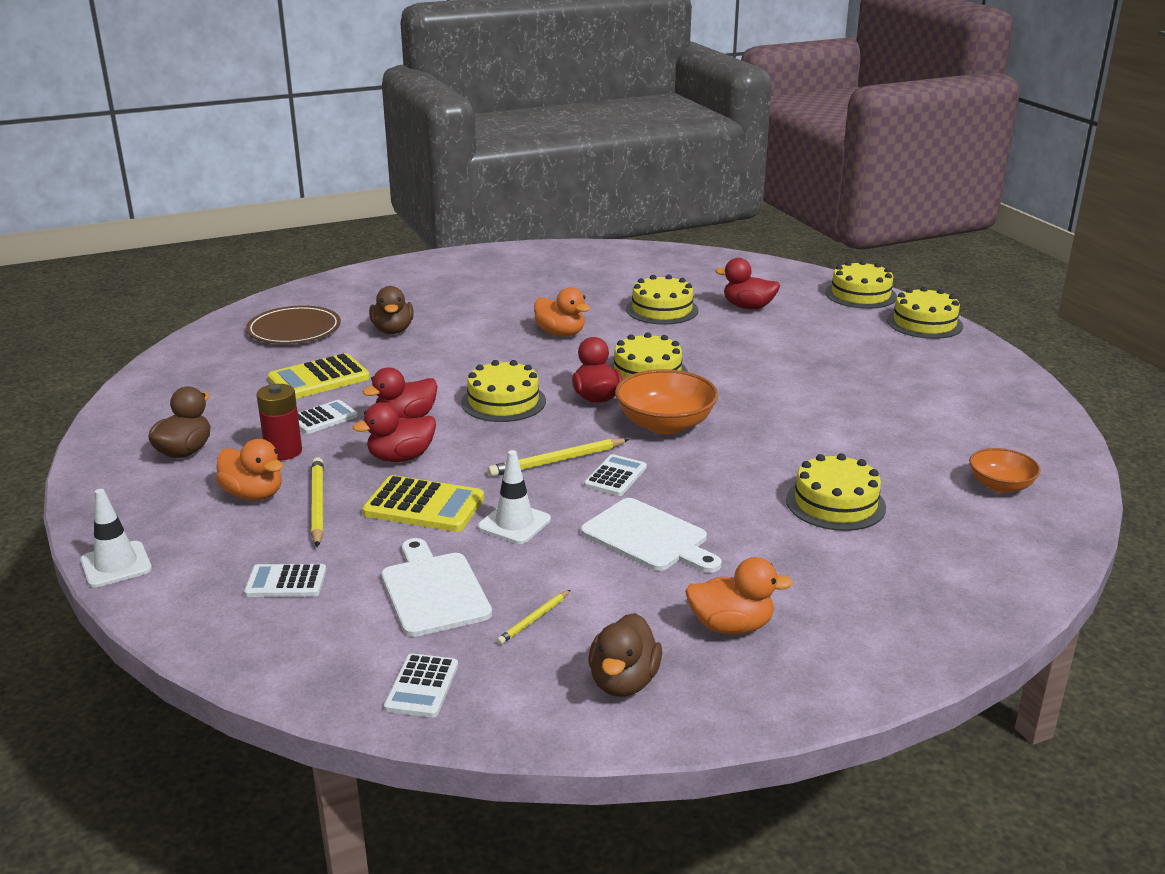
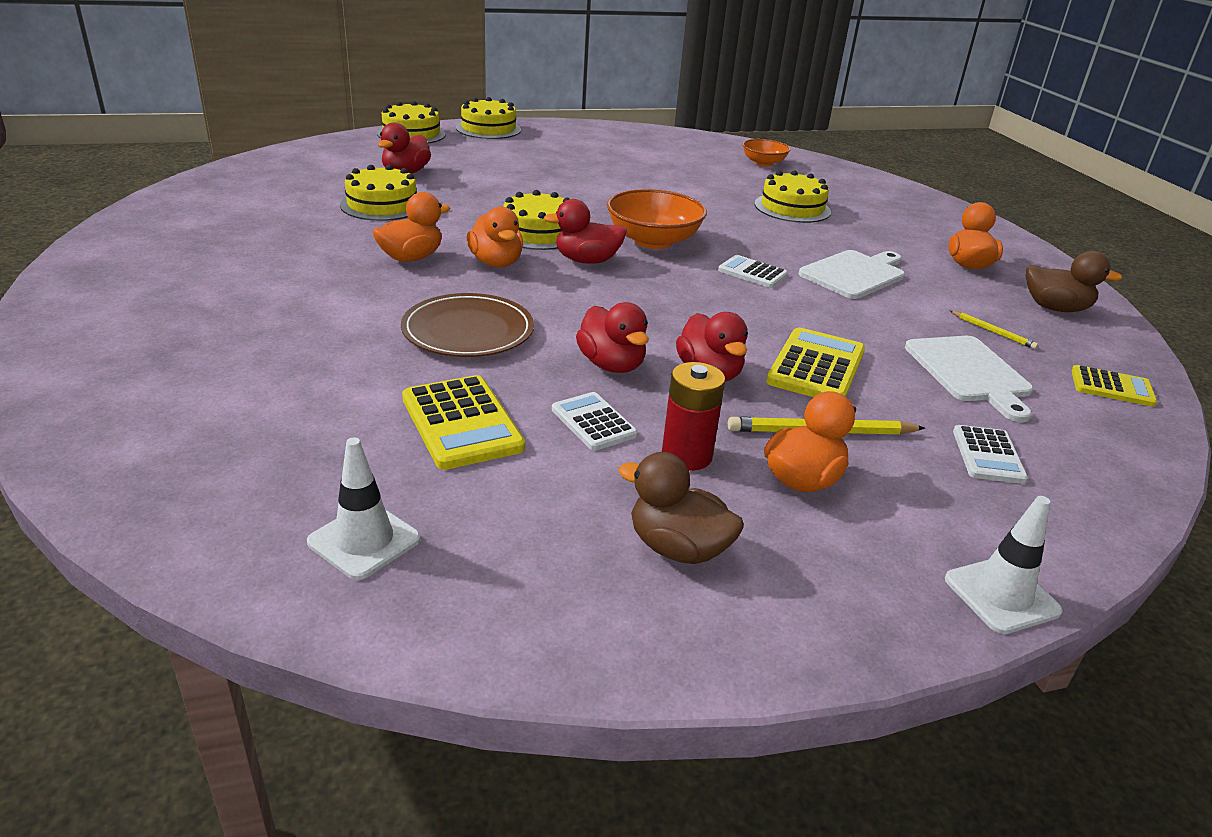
camera: 85 degrees left, 5 degrees up
(294, 329) = (248, 443): brown plate -> brown plate (468, 331)
(393, 330) = (321, 358): brown duck -> none
(422, 686) = (1112, 387): white calculator -> yellow calculator
(433, 591) = (970, 372): white cutting board -> white cutting board turned 90 degrees counterclockwise
(503, 402) = (582, 305): yellow cake -> none
(514, 523) = (843, 325): white traffic cone -> white traffic cone (364, 540)
(557, 461) = (721, 293): yellow pencil -> none
(569, 363) = (496, 263): none -> orange duck

